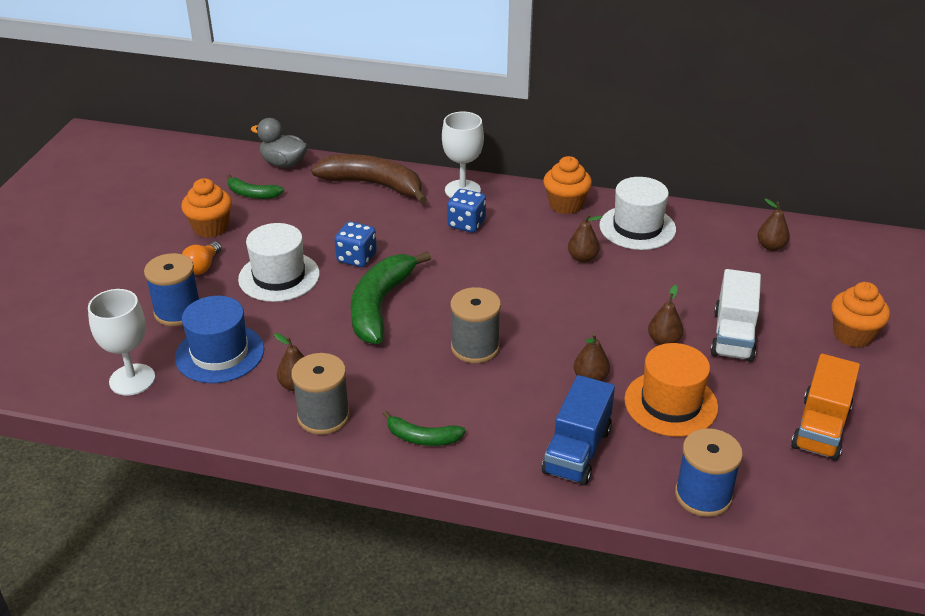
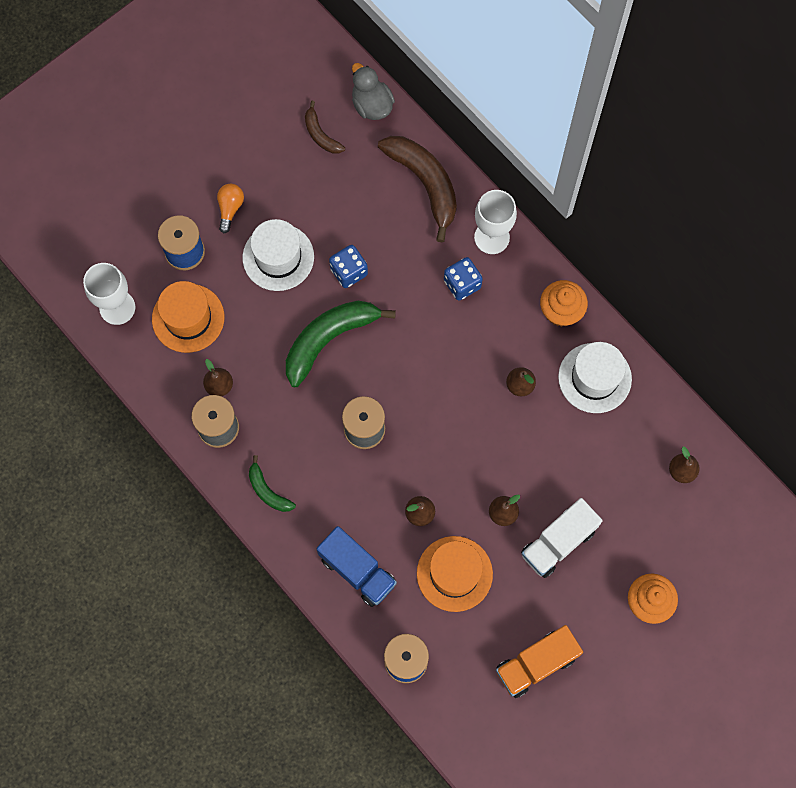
camera: 35 degrees right, 35 degrees up
(202, 267) = (230, 209): orange light bulb -> orange light bulb turned 135 degrees clockwise
(210, 228) = (263, 161): orange cupcake -> none
(220, 353) = (188, 318): blue hat -> orange hat
(252, 194) = (321, 135): green banana -> brown banana
(577, 451) = (357, 570): blue truck -> blue truck turned 105 degrees counterclockwise

